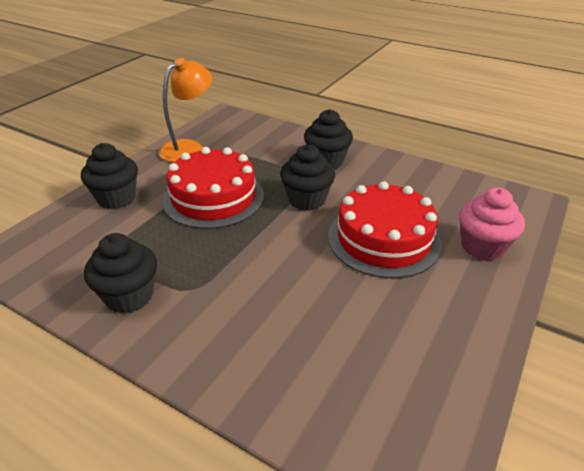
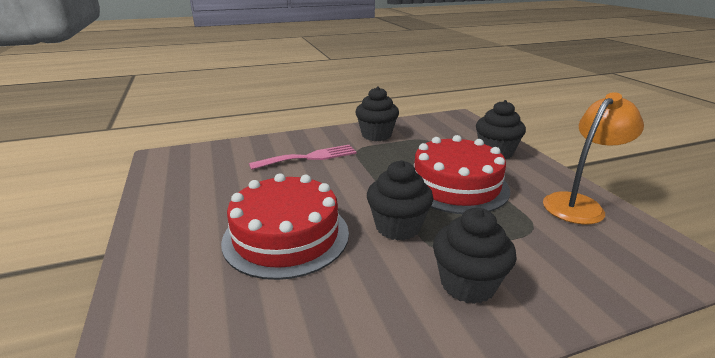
camera: 130 degrees right, 10 degrees down
(189, 148) = (579, 204): orange lamp -> orange lamp turned 120 degrees counterclockwise
(252, 314) = (309, 157): none -> pink fork
(482, 247) = (180, 288): pink cupcake -> none

